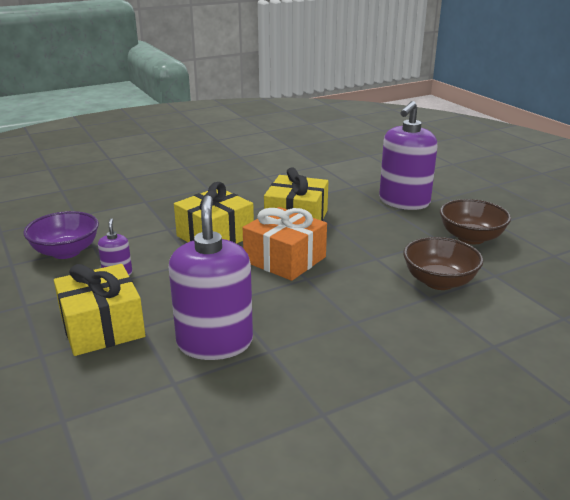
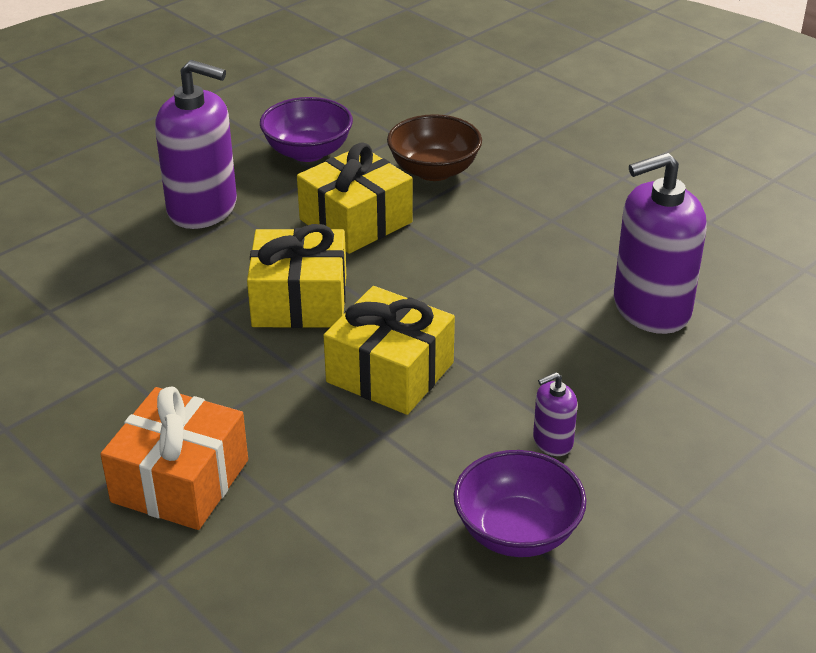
camera: 105 degrees left, 10 degrees up
(102, 327) = (681, 408): yellow gift -> yellow gift (355, 221)
(285, 259) = (433, 290): orange gift -> orange gift (180, 481)
(471, 238) = (308, 152): brown bowl -> purple bowl

